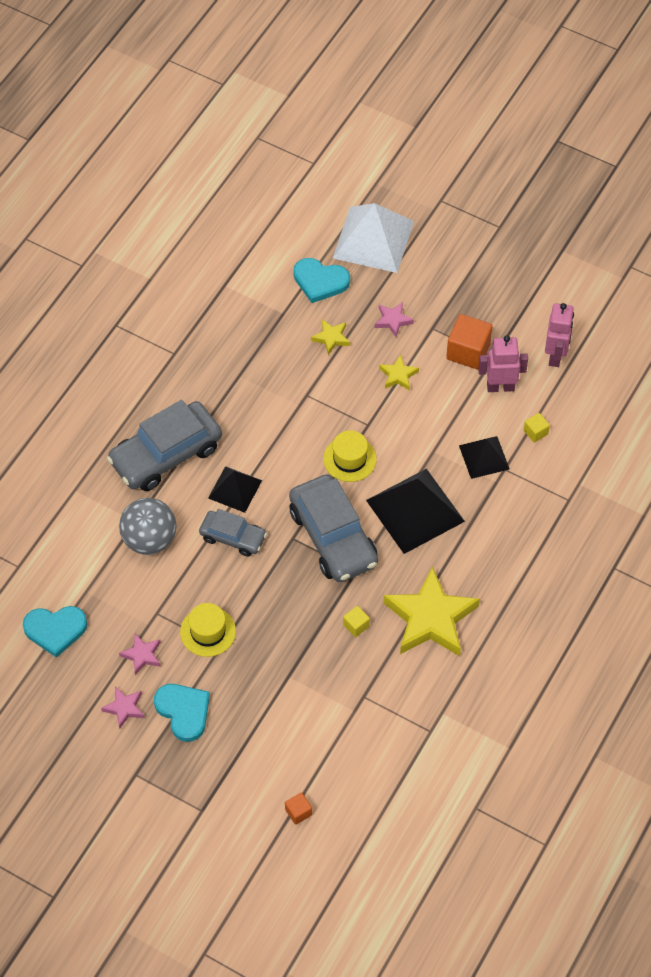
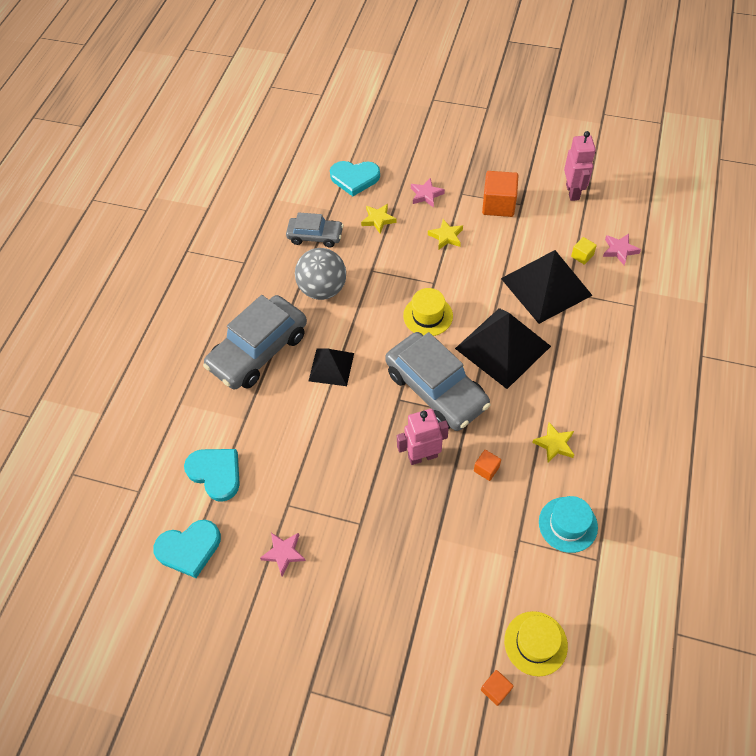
camera: 10 degrees left, 0 degrees up
(124, 708) = (279, 616): pink star -> pink star (619, 250)
(149, 540) = (263, 433): grey ball -> grey ball (323, 289)
(183, 711) = (342, 604): turquoise heart -> turquoise heart (216, 473)
(208, 631) = (343, 511): yellow hat -> yellow hat (535, 643)
(233, 537) = (342, 412): grey car -> grey car (315, 236)
(356, 625) = (486, 469): yellow cube -> orange cube
(373, 239) = (388, 138): white pyramid -> none
(414, 694) = (568, 524): none -> turquoise hat
(430, 618) = (554, 444): yellow star -> yellow star, size x0.45
(484, 457) = (546, 286): black pyramid -> black pyramid, size x1.75
(500, 387) = (537, 226): pink robot -> pink robot (422, 456)

